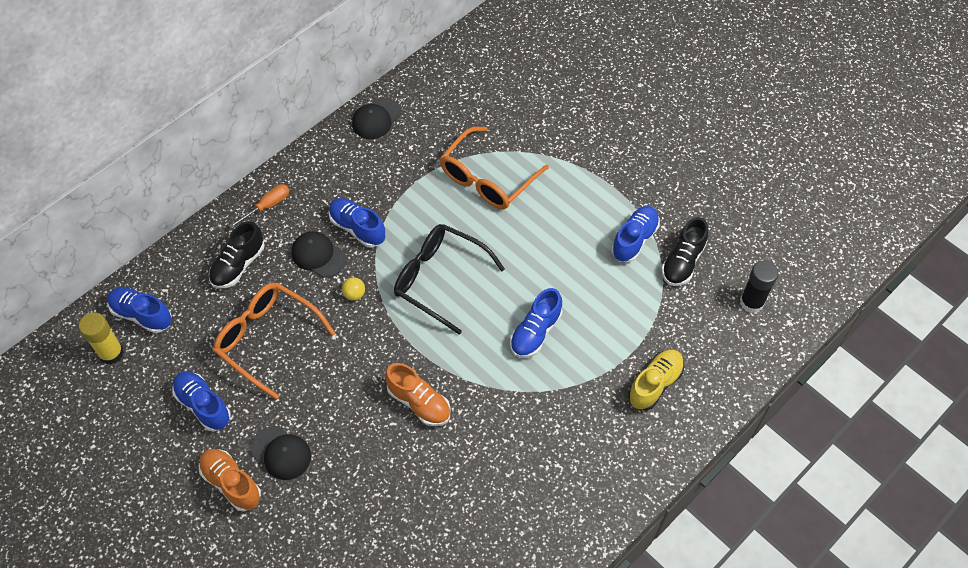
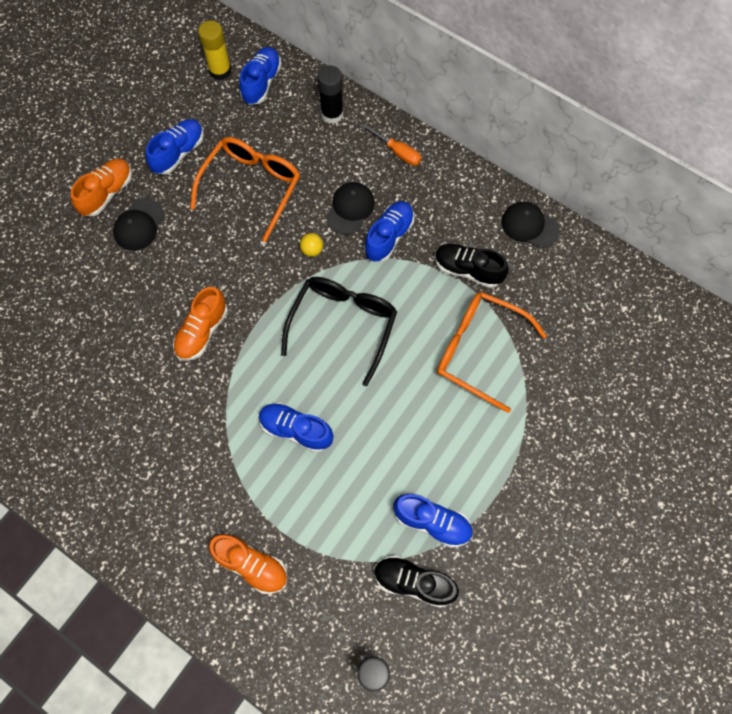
camera: 80 degrees right, 10 degrees up
(204, 255) = (332, 114): none -> black glue stick
(238, 265) = (326, 144): black shoe -> black shoe (468, 270)
(655, 384) = (251, 565): yellow shoe -> orange shoe

